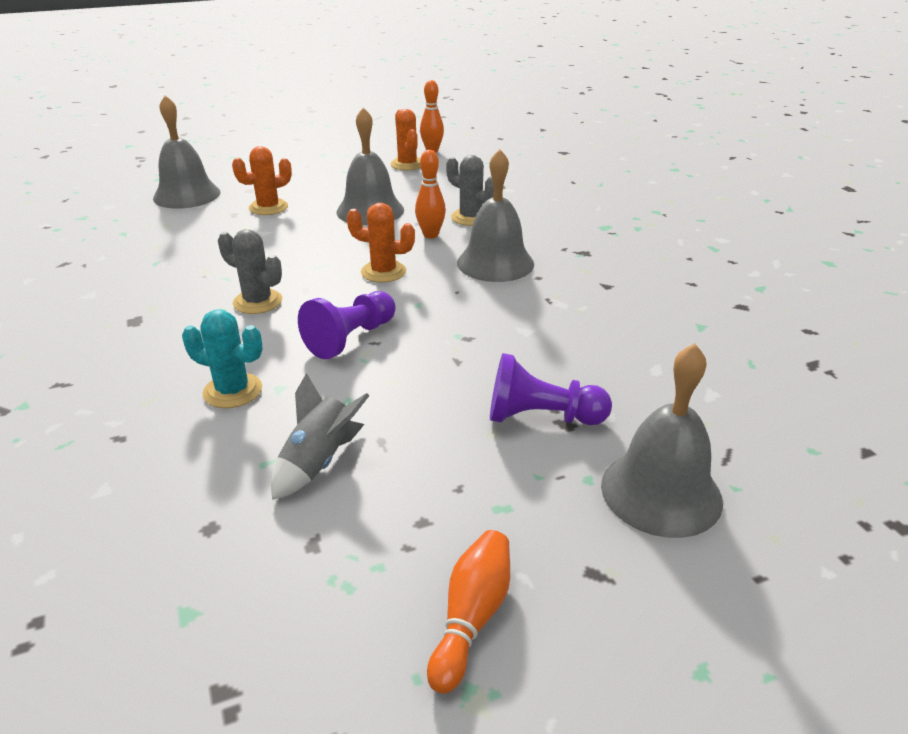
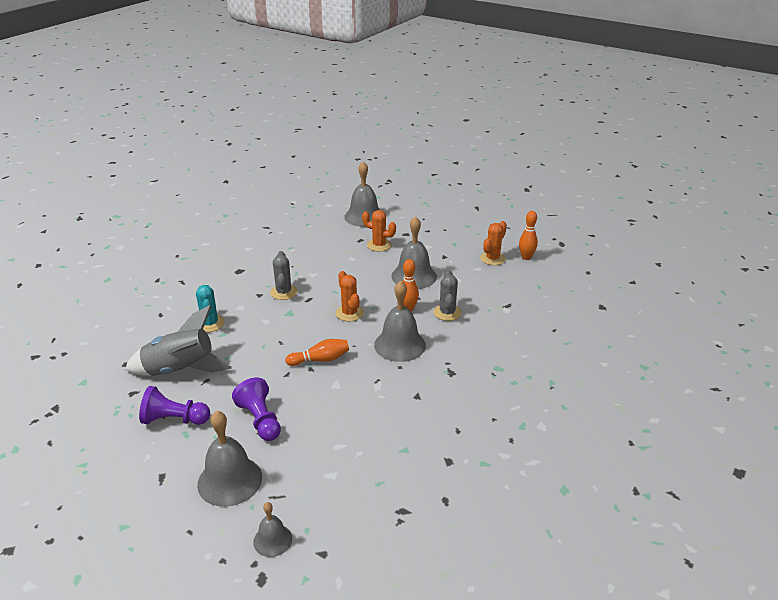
camera: 55 degrees right, 0 degrees up
(319, 461) = (180, 370): grey rocket -> grey rocket, size x1.68
(351, 338) = (277, 334): purple pawn -> purple pawn (174, 419)
(471, 617) = (117, 451): orange bowling pin -> orange bowling pin (320, 360)
(821, 489) = (272, 540): none -> grey bell

